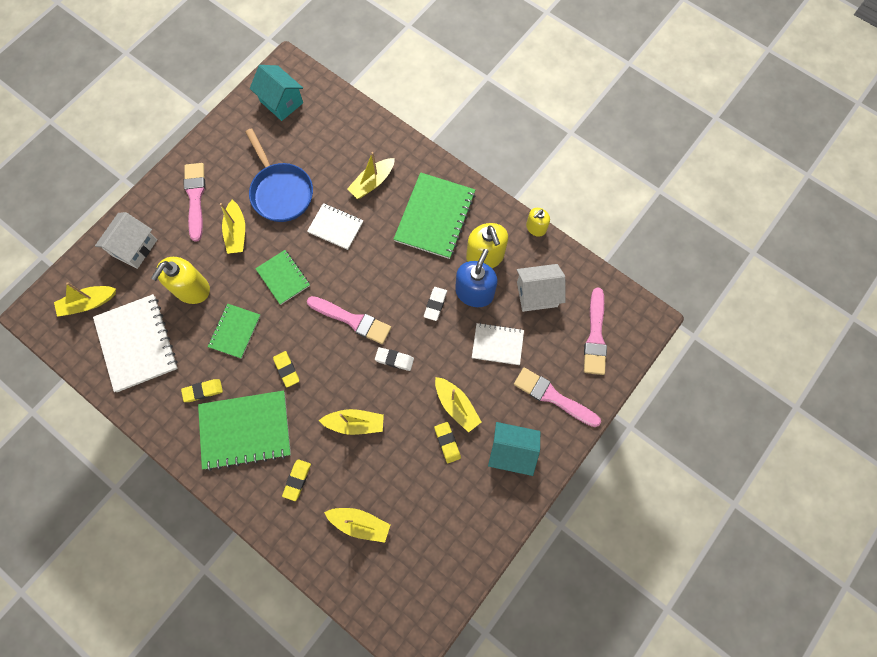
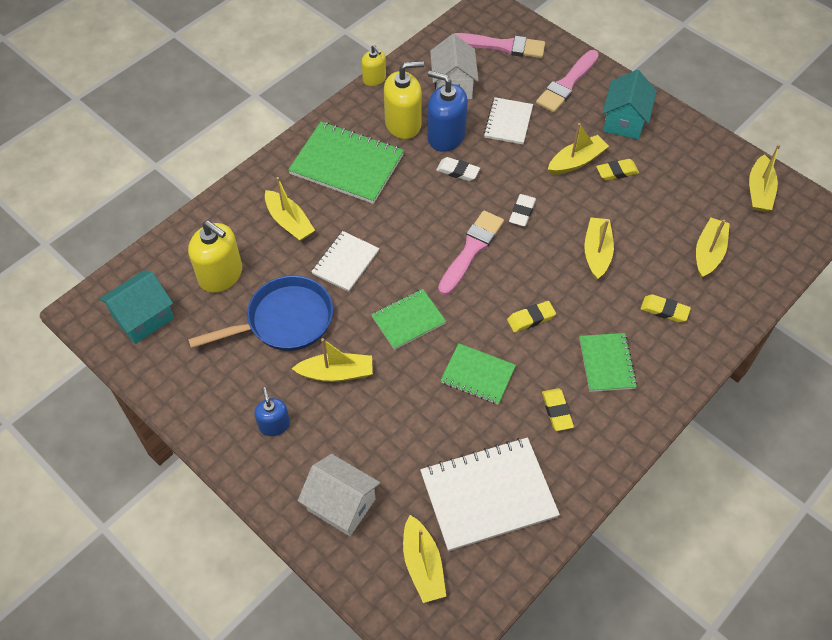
camera: 85 degrees left, 15 degrees down
(192, 289) = (413, 427): yellow soap dispenser -> yellow soap dispenser (221, 275)
(195, 198) = (274, 425): pink brush -> blue soap dispenser
(245, 430) = (607, 363): green notebook -> green notebook, size x0.58
(435, 580) = (759, 191): none -> yellow boat

